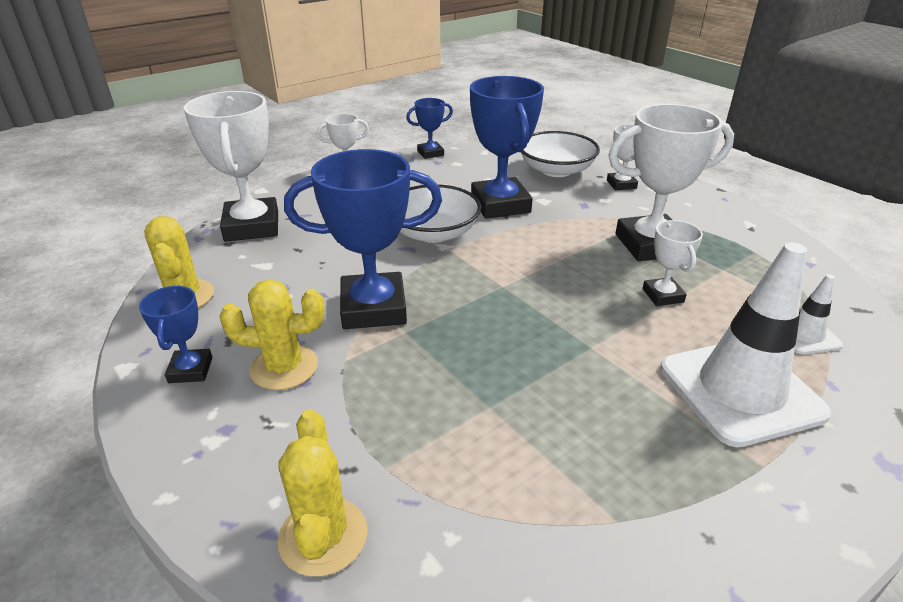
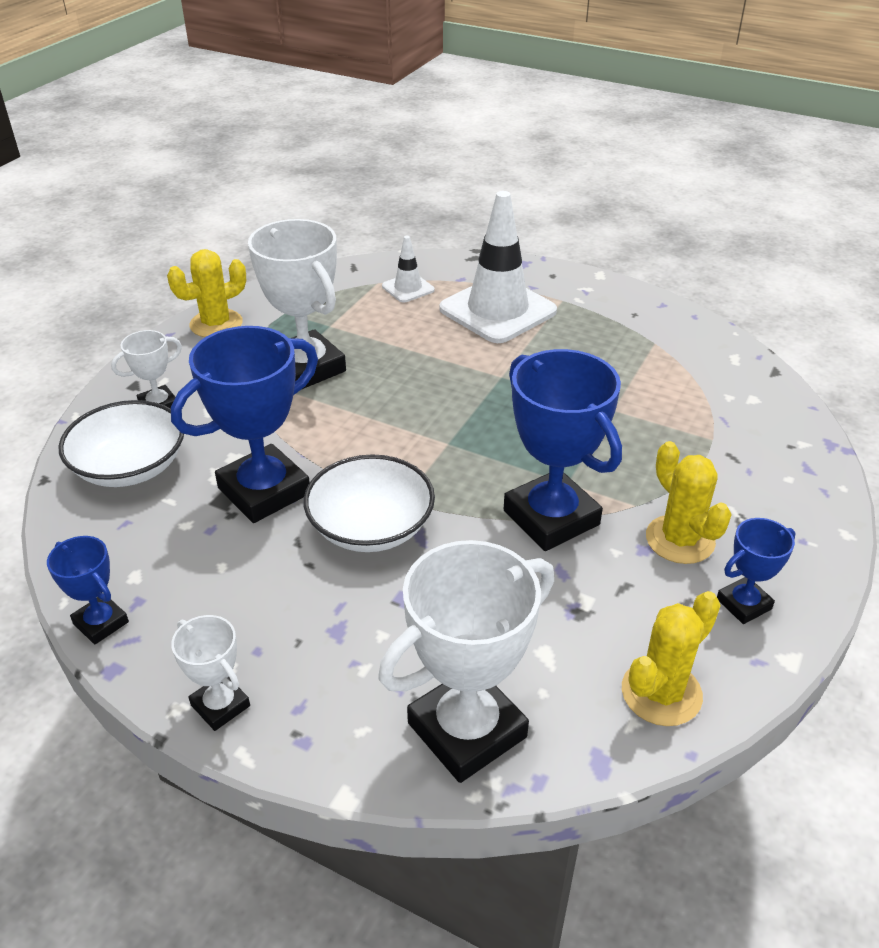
camera: 115 degrees left, 5 degrees up
(323, 536) = (785, 445): yellow cactus -> yellow cactus (216, 324)
(662, 295) = (397, 351): white trophy -> none

